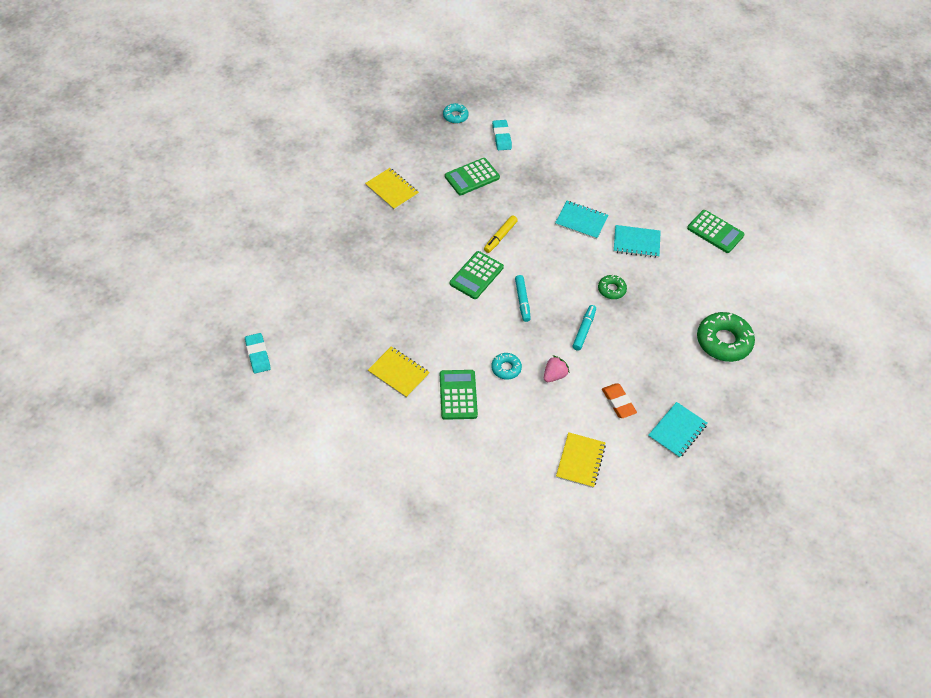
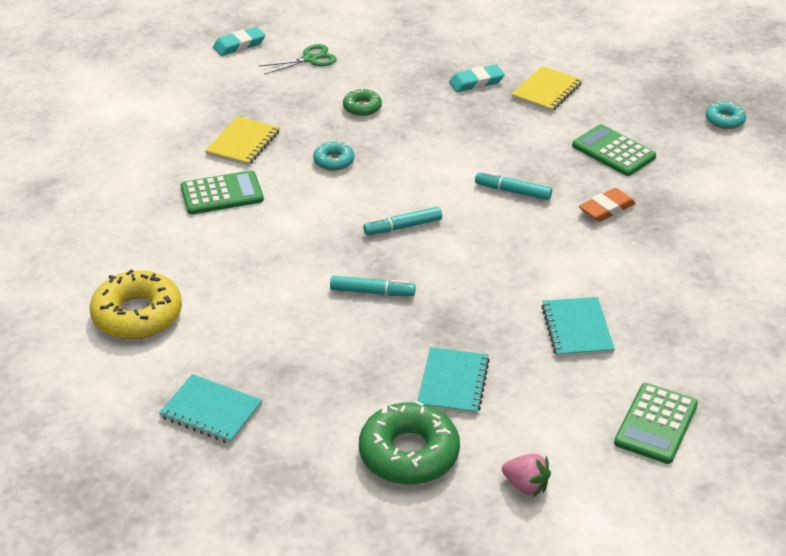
camera: 80 degrees right, 15 degrees down
(297, 313) = (310, 59): none -> green scissors
(476, 275) = (430, 180): green calculator -> none
(500, 237) = (513, 191): yellow marker -> turquoise marker
(501, 137) = (713, 166): turquoise eraser -> turquoise eraser (476, 82)
(506, 368) = (277, 228): turquoise donut -> turquoise donut (334, 161)
(554, 375) = (279, 273): pink strawberry -> pink strawberry (526, 486)
(580, 461) = (137, 315): yellow notebook -> yellow donut
(581, 221) = (589, 265): turquoise notebook -> turquoise notebook (453, 383)
(611, 289) = (464, 312): green donut -> green donut (362, 107)
(618, 402) = (248, 342): orange eraser -> orange eraser (606, 209)

